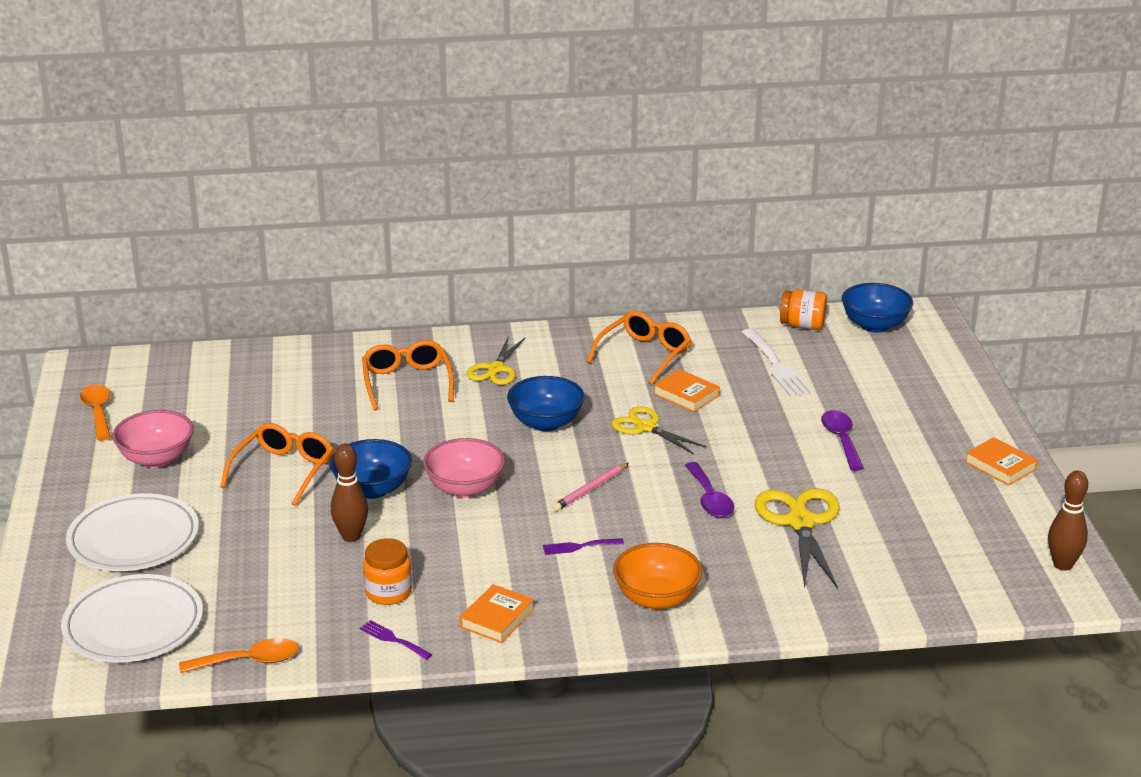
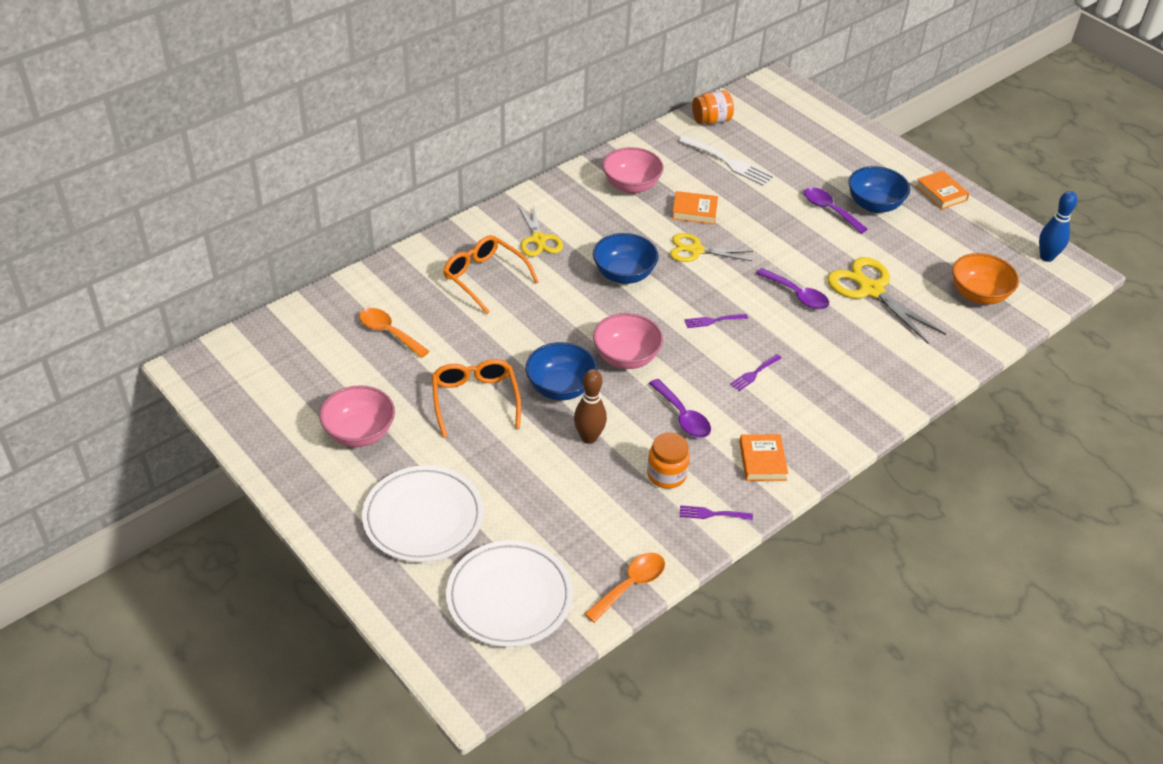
camera: 35 degrees left, 15 degrees up
(98, 412) = (259, 408): orange spoon -> orange spoon (389, 332)
(462, 553) = (682, 416): none -> purple spoon
(590, 489) = (713, 321): pink pencil -> purple fork
(644, 354) = (631, 186): orange glasses -> pink bowl
(656, 598) = (846, 394): orange bowl -> orange bowl (978, 295)
(874, 325) = (757, 103): blue bowl -> blue bowl (874, 205)
(1000, 466) = (941, 193): orange book -> orange book turned 45 degrees clockwise
(1063, 565) = (1046, 257): brown bowling pin -> blue bowling pin

